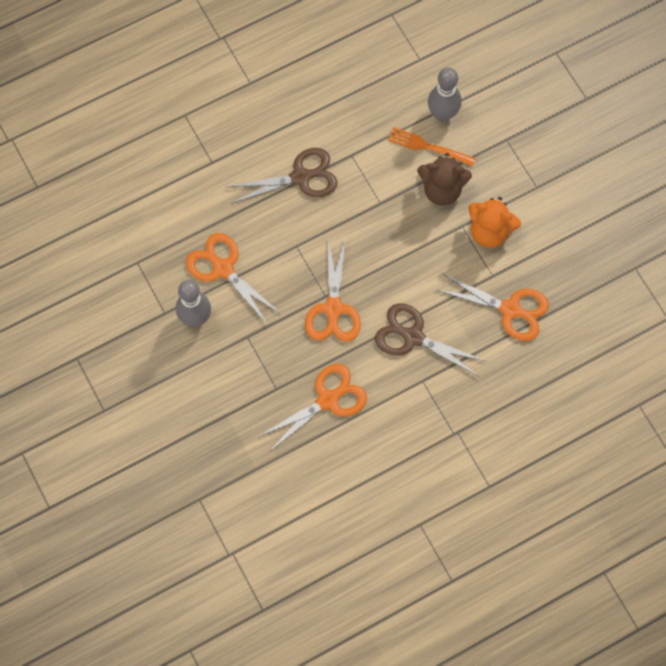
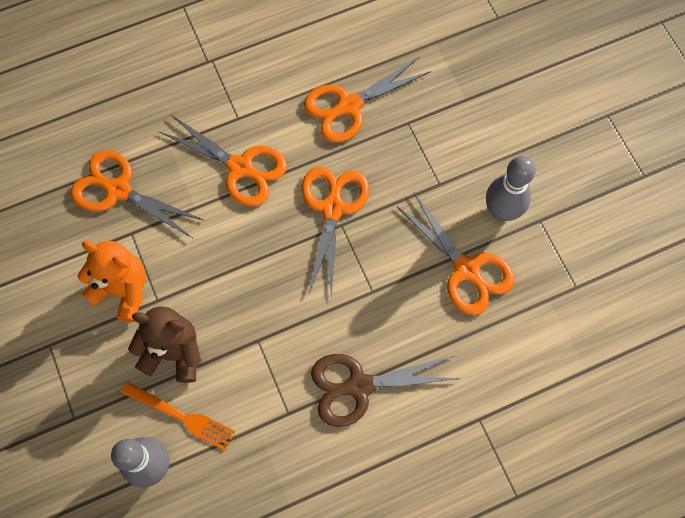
camera: 175 degrees left, 0 degrees up
(413, 337) = (241, 168): brown scissors -> orange scissors

